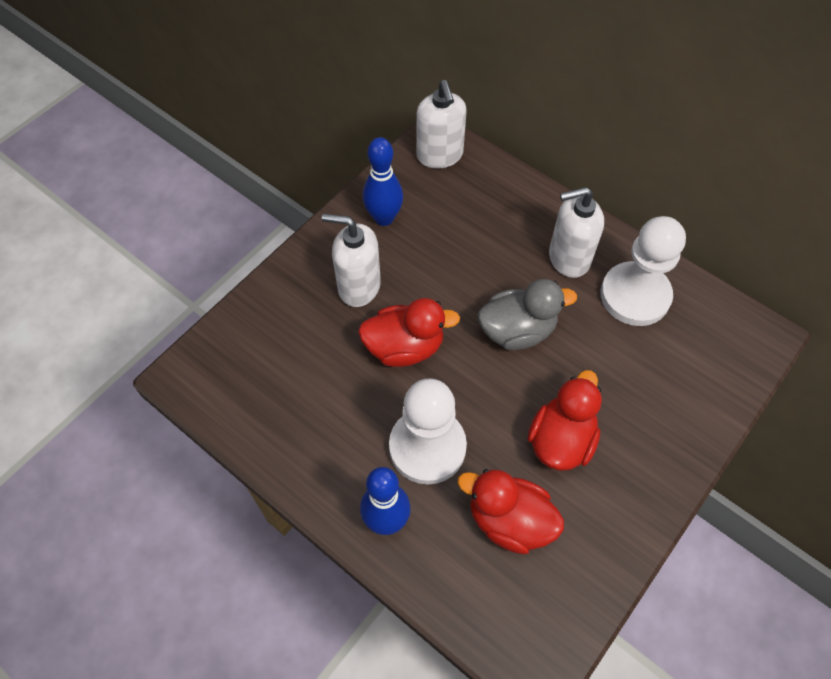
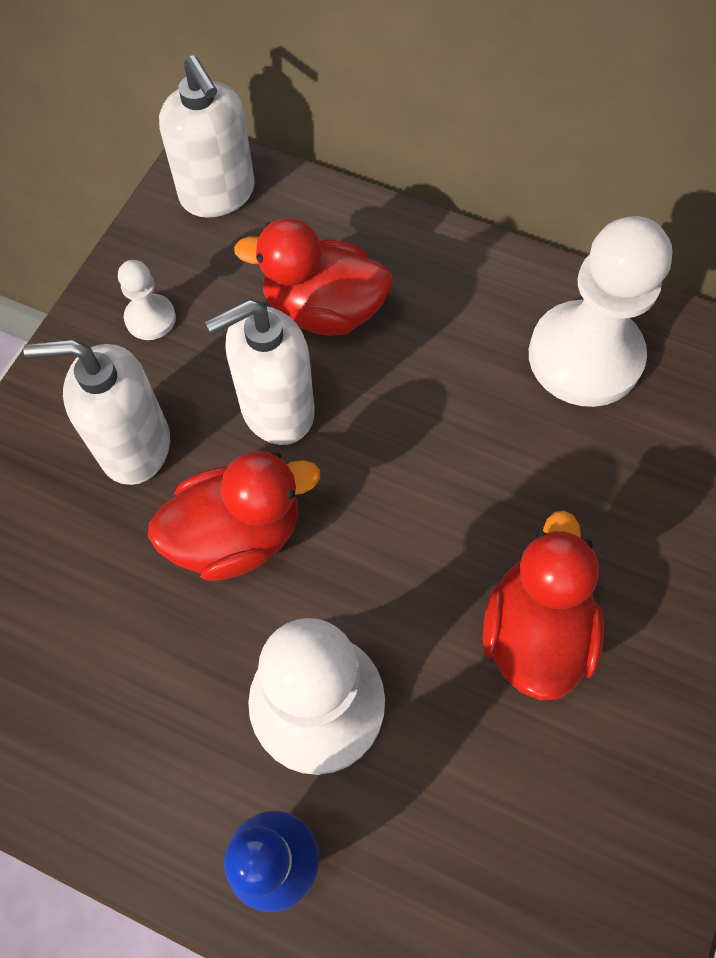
camera: 15 degrees left, 5 degrees up
(384, 218) = (150, 318): blue bowling pin -> white pawn
(509, 520) = (487, 800): red duck -> red duck (323, 310)
(517, 331) = (415, 460): grey duck -> none
(568, 258) = (465, 319): white soap dispenser -> white soap dispenser (276, 410)

